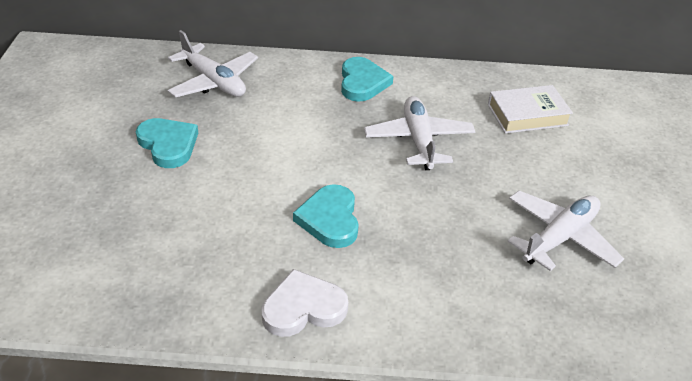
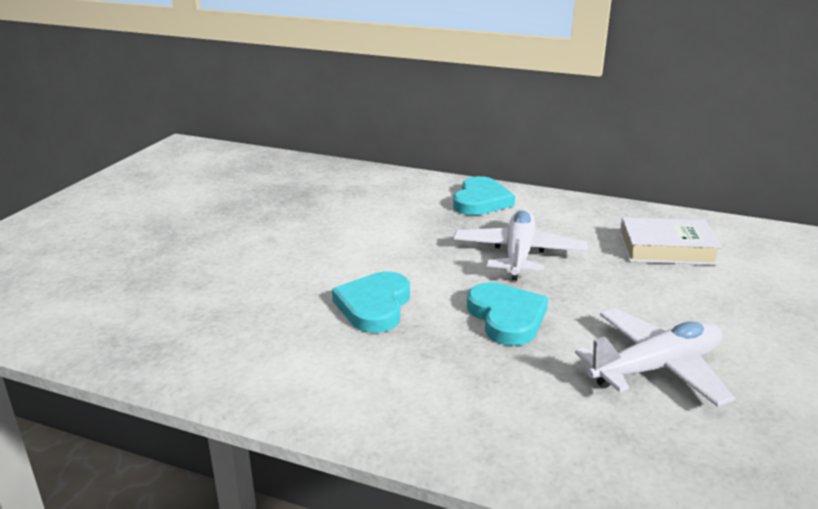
camera: 20 degrees right, 15 degrees down
(168, 145) = (246, 224): turquoise heart -> turquoise heart (506, 317)
(213, 81) = (324, 183): white plane -> none
(303, 308) = (293, 379): white heart -> none

